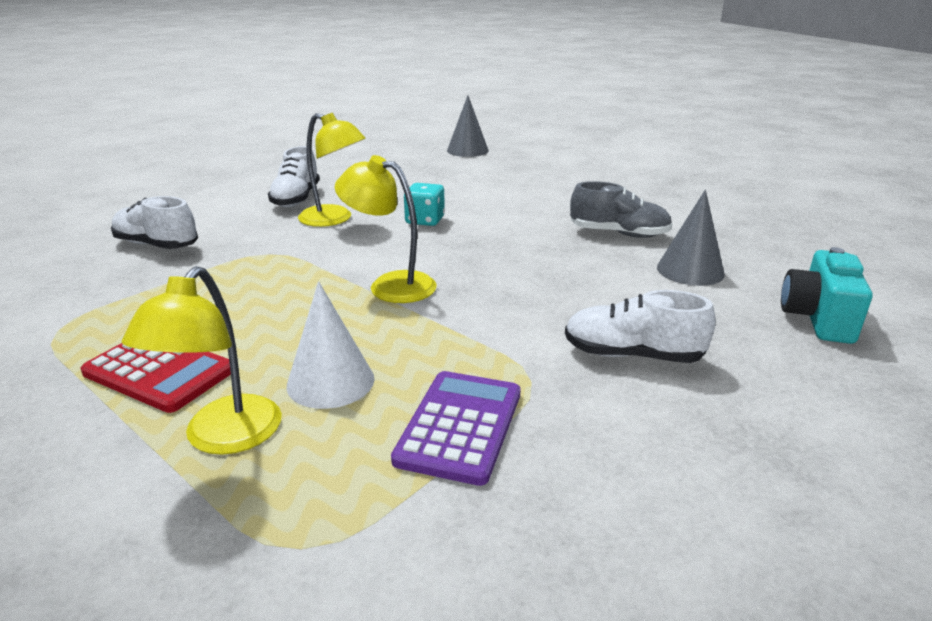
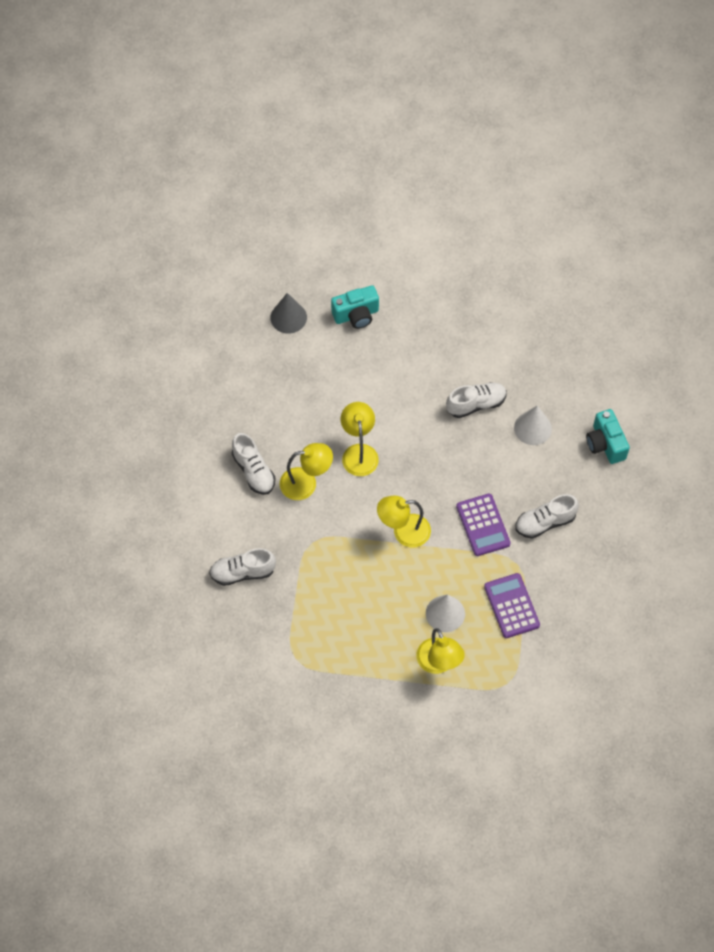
camera: 35 degrees left, 35 degrees up
(159, 372) = (374, 651): red calculator -> none
(425, 220) = (359, 452): turquoise dice -> yellow lamp
(517, 320) = (483, 525): none -> purple calculator
(536, 163) = (356, 315): none -> turquoise camera
(619, 234) = (476, 404): grey shoe -> white shoe
(690, 270) = (532, 428): grey cone -> white cone

